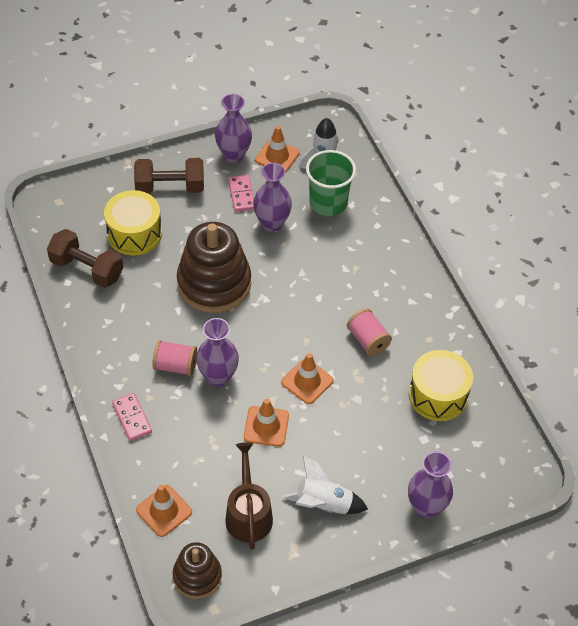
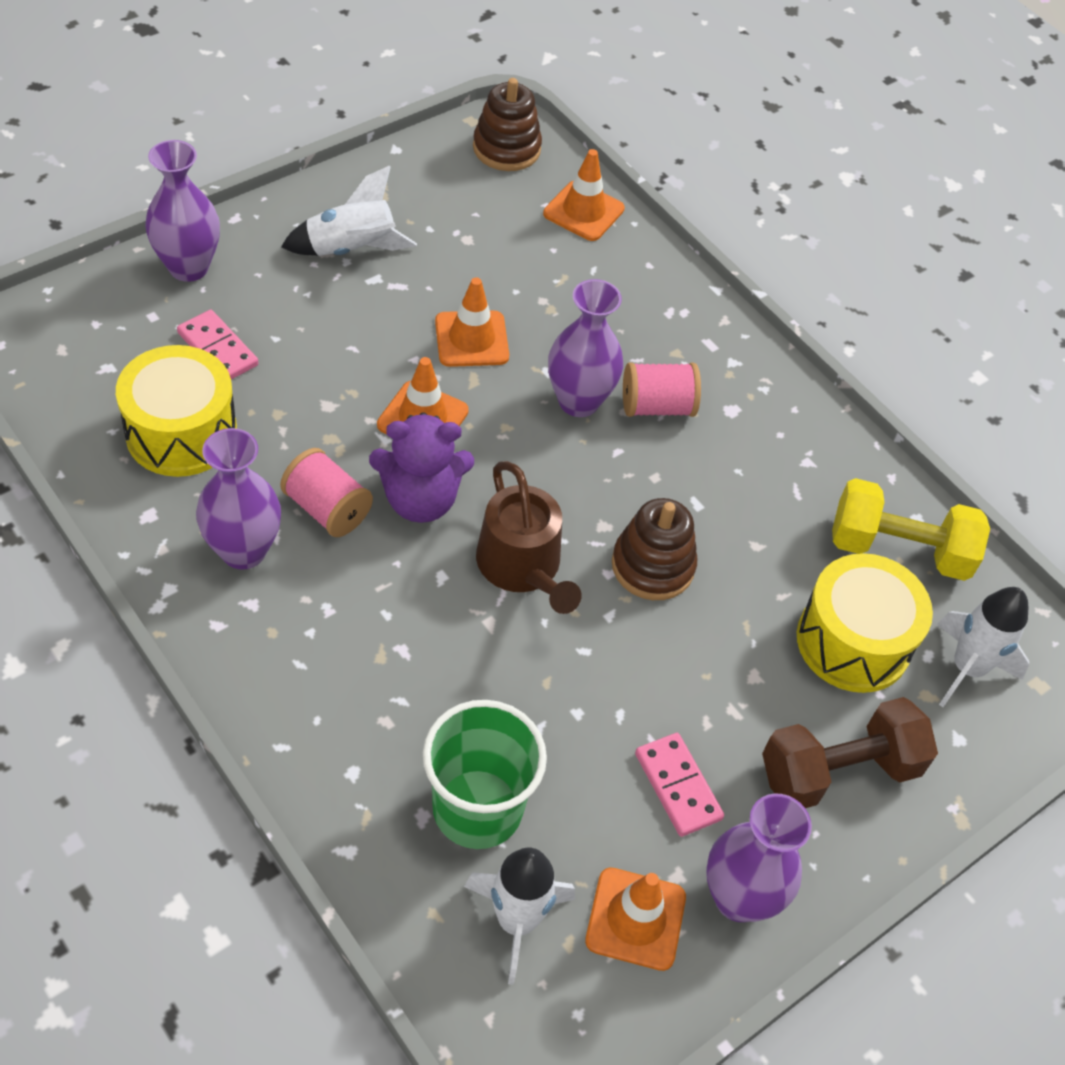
camera: 160 degrees right, 0 degrees up
(87, 269) = (898, 550): brown dumbbell -> yellow dumbbell
(88, 213) = (967, 668): none -> white rocket
(132, 418) = (688, 319): pink domino -> pink domino (217, 349)
(214, 283) = (652, 566): brown stacking toy -> brown stacking toy, size x0.57
(248, 514) = (461, 224): brown watering can -> brown watering can (522, 567)
(272, 223) = (586, 726): purple vase -> purple vase (243, 551)
(319, 336) = (420, 500): none -> purple teddy bear

